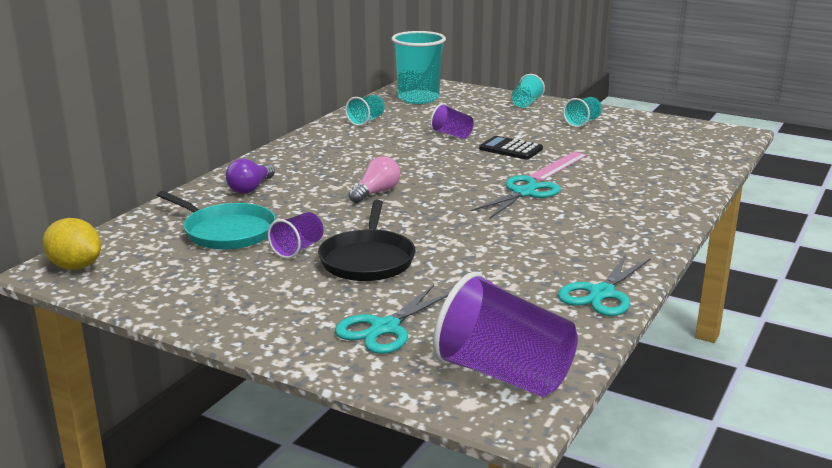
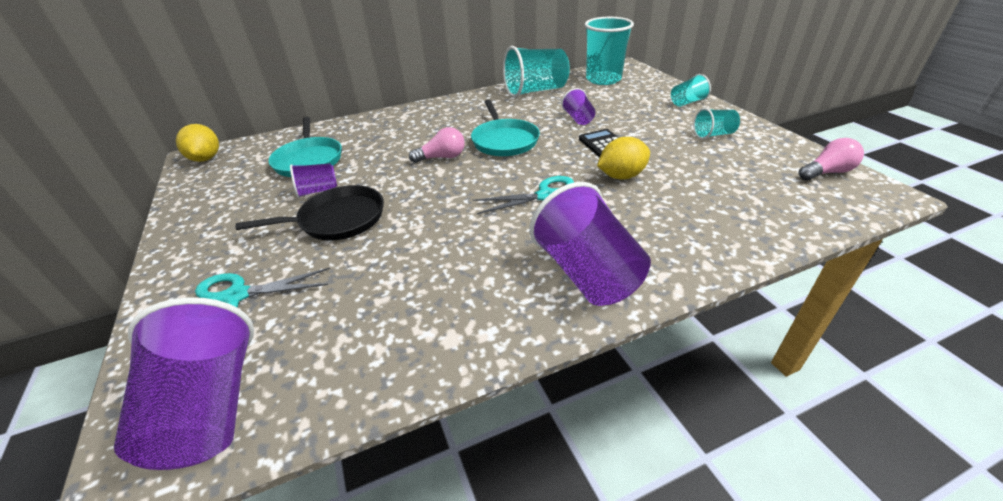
camera: 40 degrees right, 15 degrees up
(250, 188) = (378, 128): purple light bulb -> none
(366, 121) = (535, 91): turquoise cup -> turquoise cup, size x1.95
(367, 259) = (337, 219): black pan -> black pan turned 150 degrees counterclockwise
(412, 166) = (504, 140): none -> turquoise pan
(558, 166) = (621, 176): pink ruler -> yellow lemon
(601, 294) = (433, 353): turquoise scissors -> none
(628, 225) = (587, 273): none -> purple cup
(689, 129) = (826, 172): none -> pink light bulb

